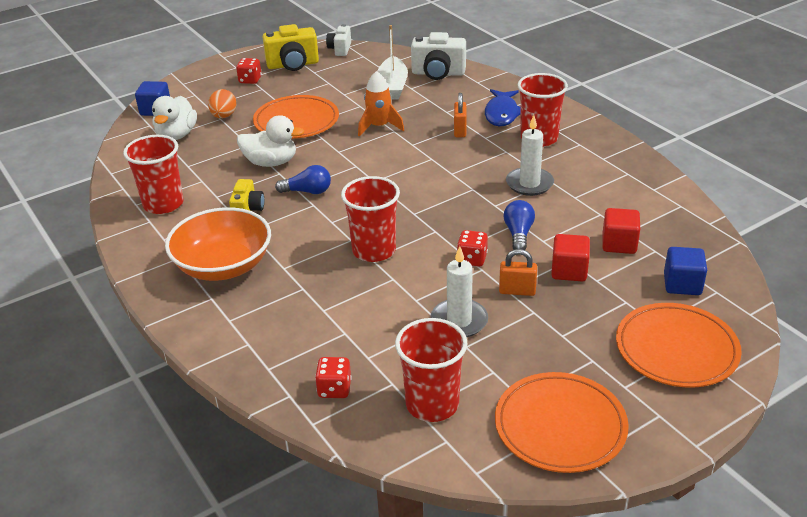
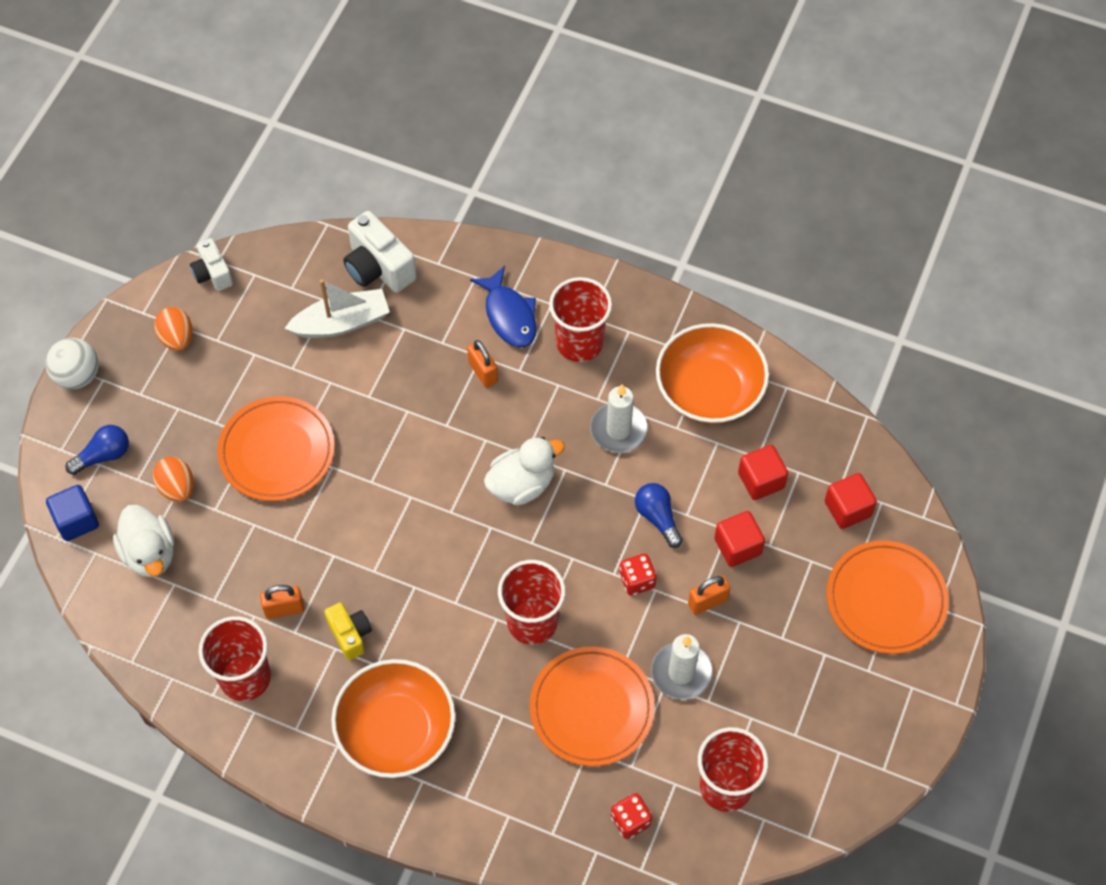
camera: 35 degrees left, 25 degrees up
(222, 184) = (284, 609): none -> orange padlock
(224, 62) = (77, 376): none -> white ball
(250, 80) = (147, 398): red dice -> none
(271, 162) = (309, 542): white duck -> white duck (521, 484)
(293, 65) = (177, 338): yellow camera -> orange egg
(308, 191) = (391, 569): blue light bulb -> blue light bulb (103, 455)
(379, 127) = (384, 412): orange rocket -> none
(392, 86) = (341, 323): white boat -> white boat turned 75 degrees counterclockwise
(438, 73) = (378, 268): white camera -> white camera turned 75 degrees clockwise
(560, 426) = (843, 747): orange plate -> orange plate (591, 708)
(616, 188) = (709, 390): none -> orange bowl
(682, 284) = (847, 509): blue cube -> red cube

